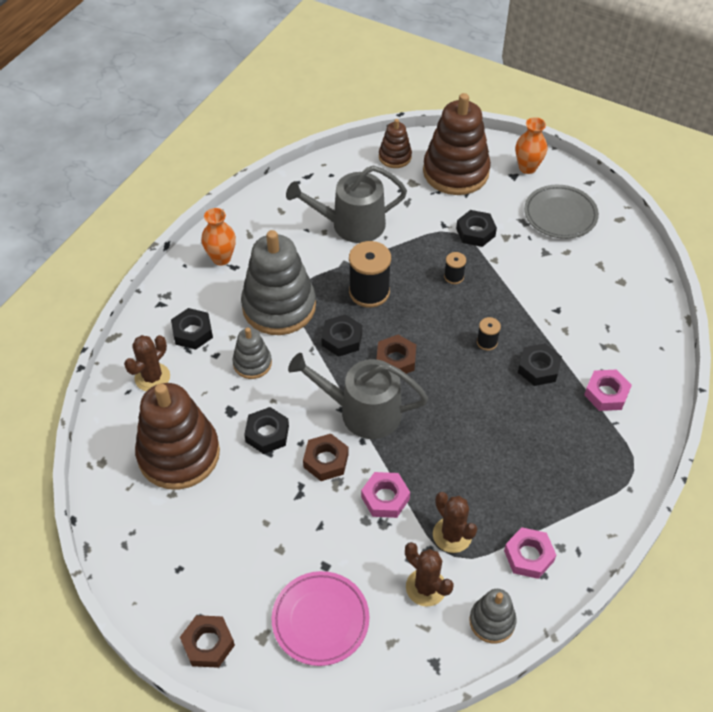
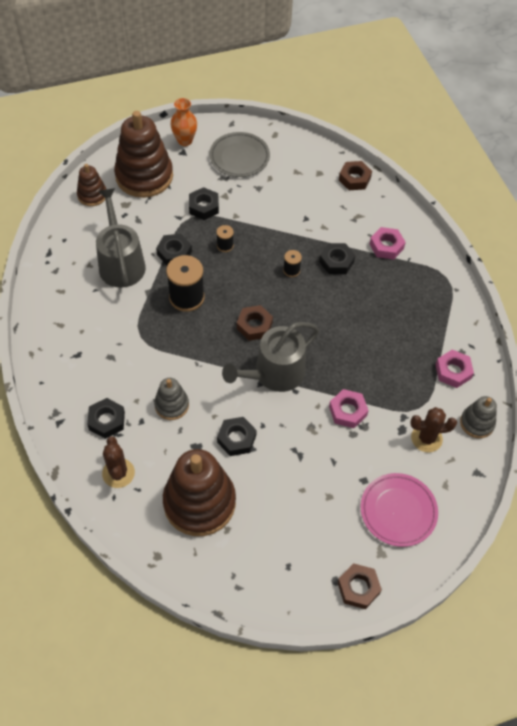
camera: 50 degrees left, 5 degrees up
(221, 258) = (61, 356): orange vase -> none
(279, 306) = (142, 355): grey stacking toy -> none
(326, 460) = (290, 421): brown nut -> brown nut (354, 179)
(342, 339) = (207, 341): black nut -> black nut (174, 253)
(351, 225) = (121, 263): grey watering can -> grey watering can turned 135 degrees clockwise
(452, 535) = (405, 397): brown cactus -> none

